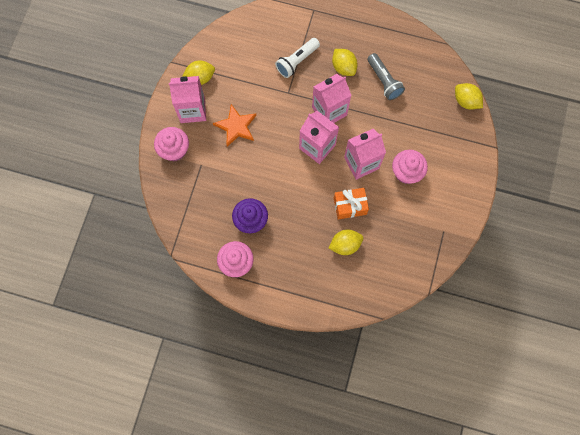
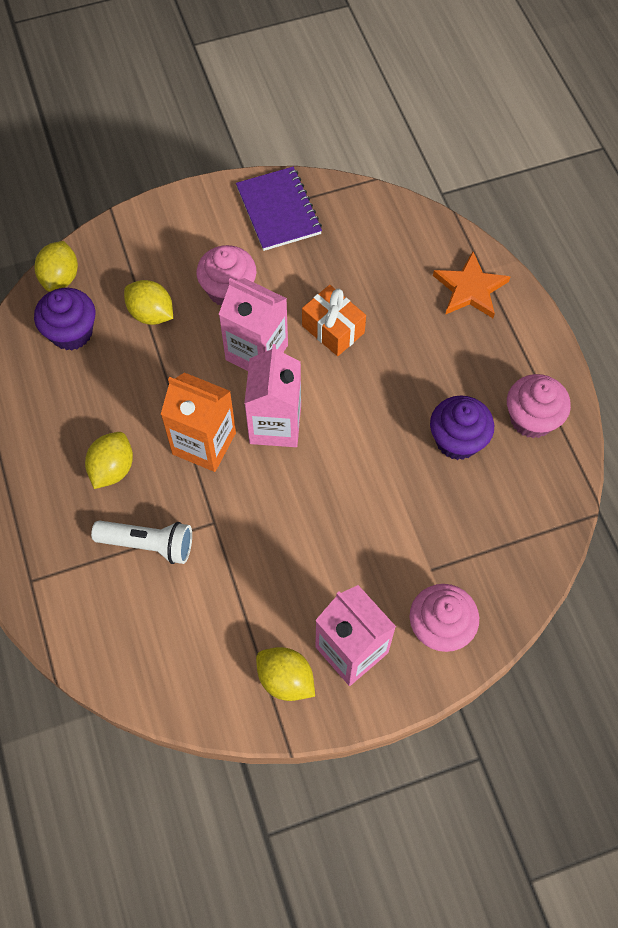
camera: 125 degrees left, 10 degrees down
(236, 126) = (329, 561): orange star -> orange star (470, 289)
(329, 111) = (204, 443): pink carton -> orange carton
(345, 245) = (393, 303): yellow lemon -> yellow lemon (151, 314)
(384, 81) = (99, 399): grey flashlight -> none
(429, 89) = (71, 332): none -> purple cupcake
(440, 228) = (279, 210): none -> purple notebook

